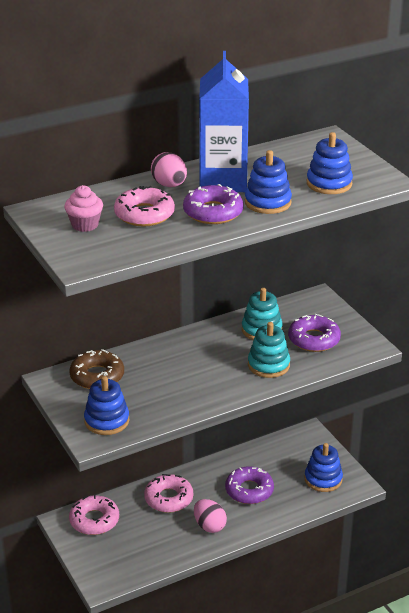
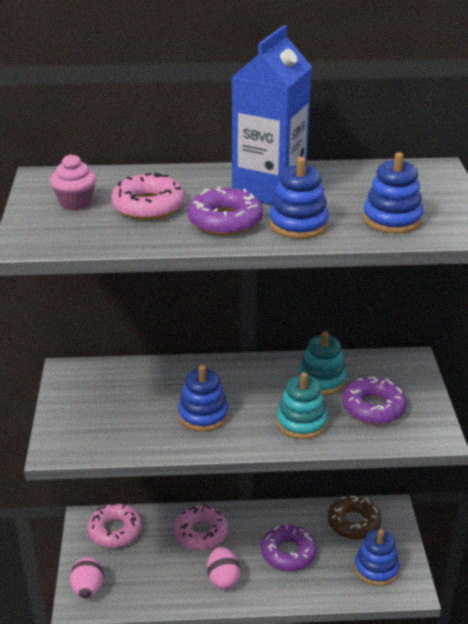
camera: 25 degrees right, 0 degrees up
(97, 376) = (114, 381): brown donut -> brown donut (353, 523)
(107, 421) = (86, 432): blue stacking toy -> blue stacking toy (203, 415)
(169, 185) = (206, 182): pink egg -> pink egg (88, 589)

